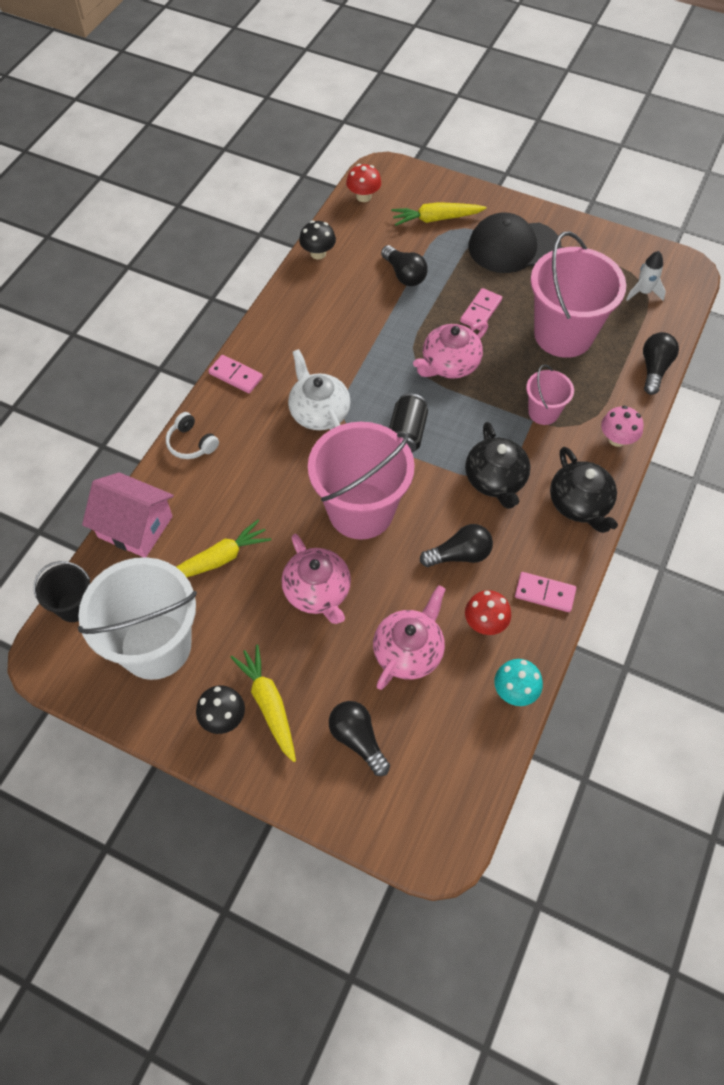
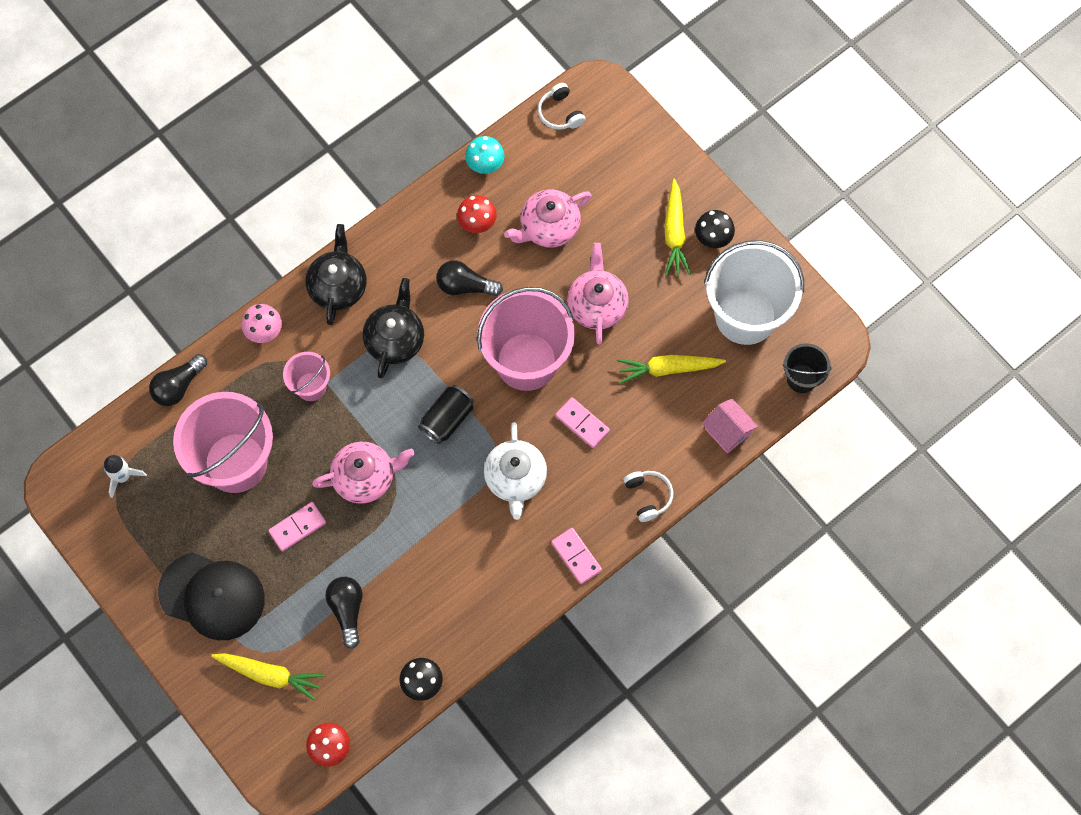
camera: 155 degrees left, 10 degrees up
(135, 527) = (728, 431): pink house -> pink house, size x0.65
(358, 739) = (619, 180): black light bulb -> none
(467, 794) = (560, 113): none -> white headphones
(544, 593) = (416, 226): pink domino -> pink domino (582, 423)

